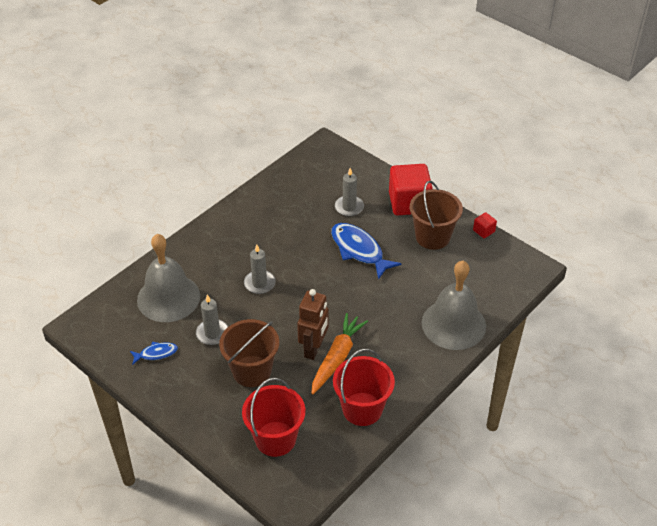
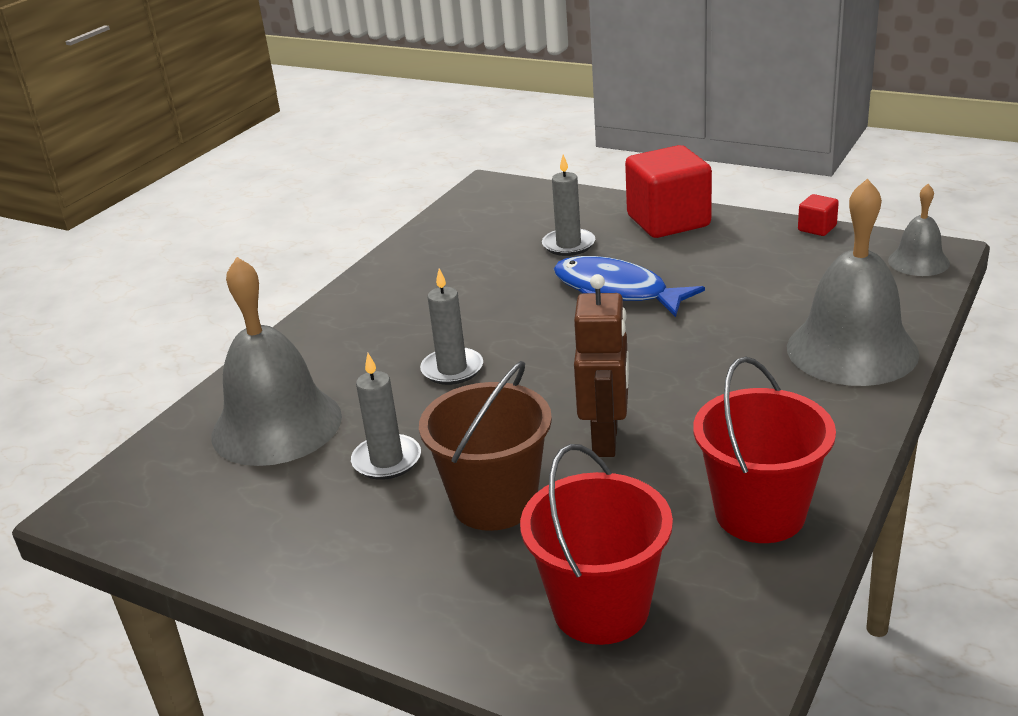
camera: 10 degrees left, 15 degrees down
(156, 353) = (276, 517): blue fish -> none
(337, 357) = (660, 443): orange carrot -> none
(432, 237) = (735, 251): brown bucket -> none
(521, 272) = (918, 262): none -> grey bell

